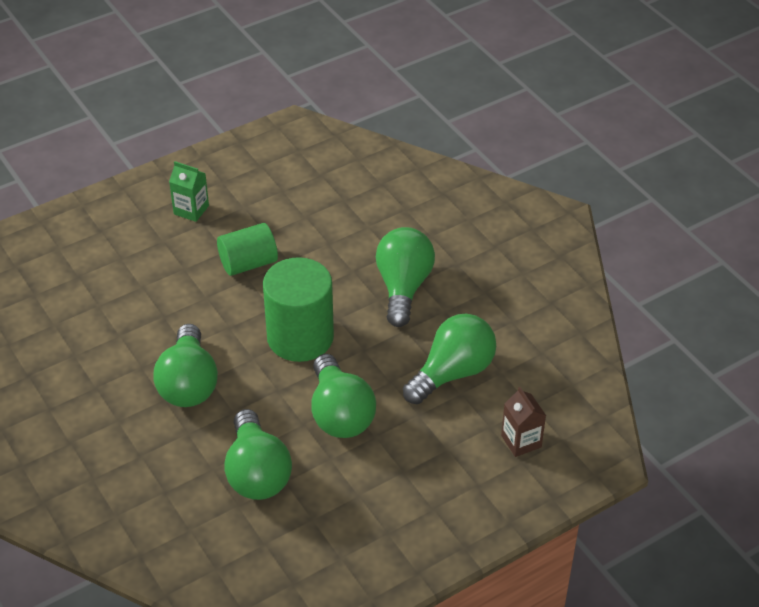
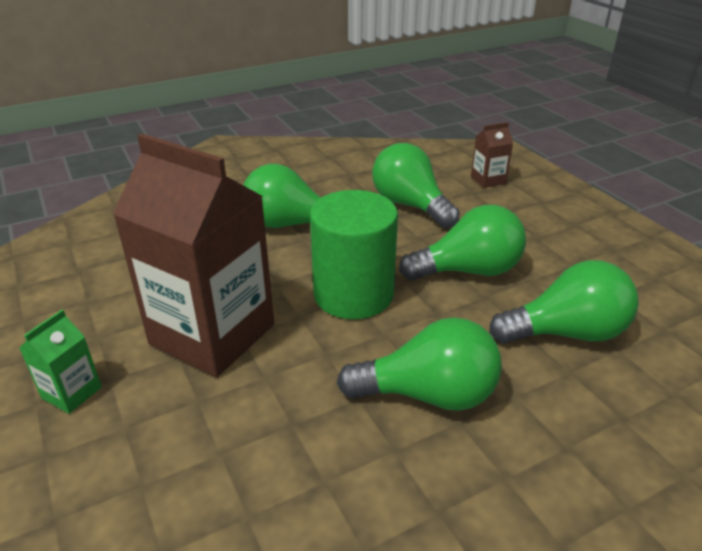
camera: 85 degrees left, 10 degrees down
(248, 263) = (212, 334): green cylinder -> brown carton

